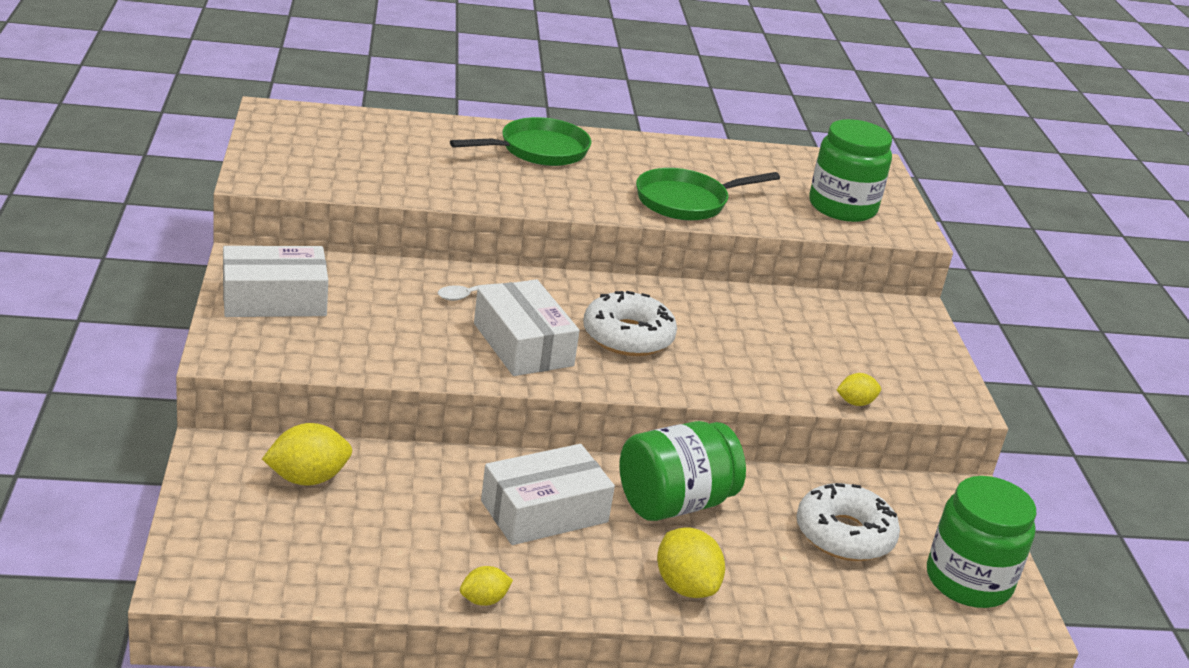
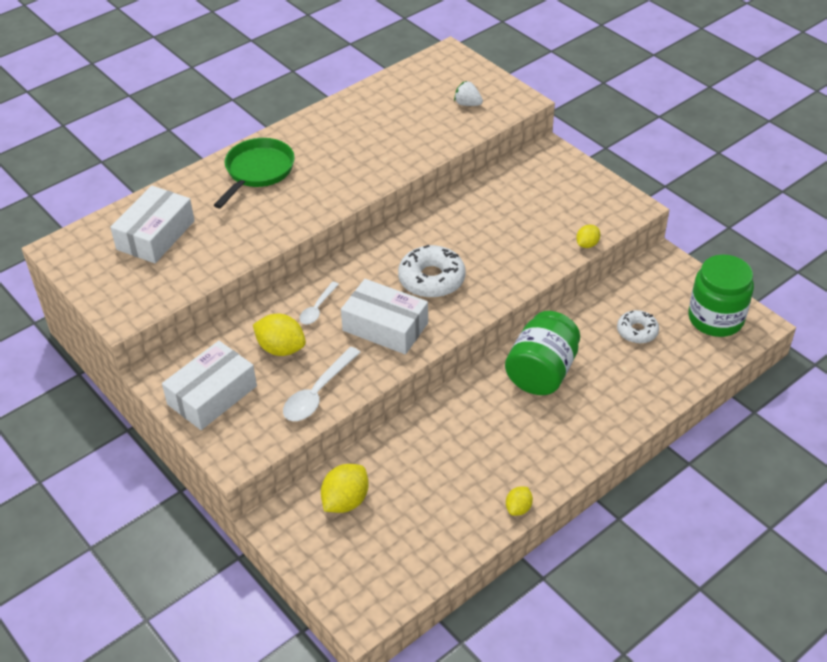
camera: 30 degrees left, 15 degrees up
(378, 354) = (318, 393): none -> white spoon
(544, 511) = (487, 428): white box -> white box (156, 235)
(685, 586) = (599, 423): yellow lemon -> yellow lemon (281, 348)
(686, 201) = (384, 158): green pan -> none
(842, 207) = (467, 104): green jar -> white strawberry
(844, 535) = (637, 331): white donut -> white donut, size x0.62

